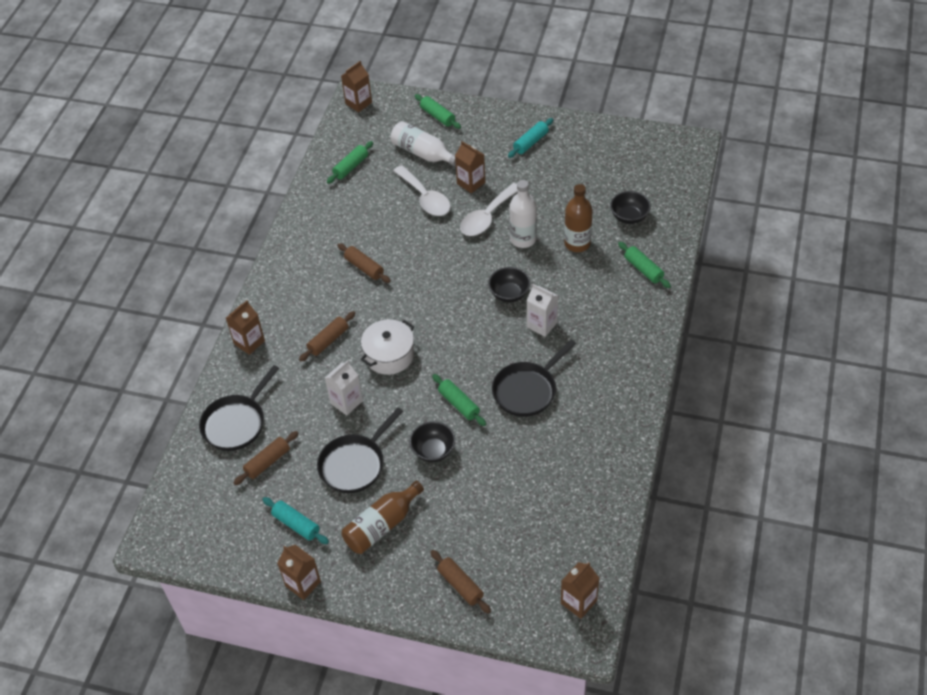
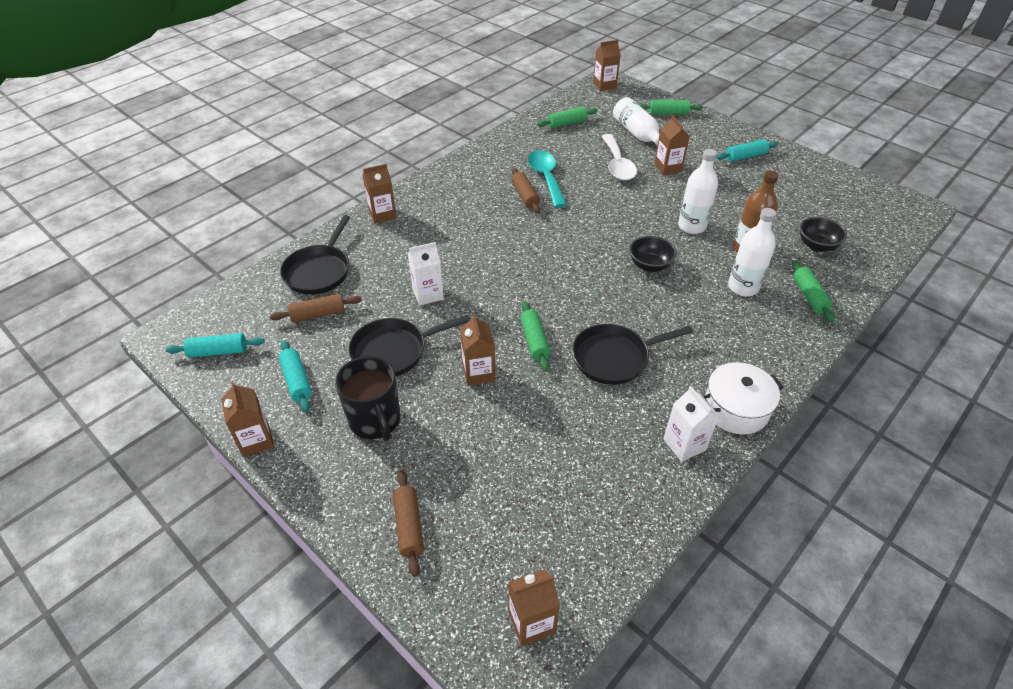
camera: 25 degrees right, 5 degrees down
(210, 532) = (218, 351): none -> turquoise rolling pin
(236, 423) = (319, 271): black pan -> black pan turned 45 degrees counterclockwise
(328, 340) = (450, 239): brown rolling pin -> none
(370, 239) = (546, 177): none -> turquoise spoon
(382, 525) = (375, 421): brown bottle -> black mug
(389, 355) = (497, 271): white pot -> white pot (735, 409)
(433, 451) = (478, 373): black bowl -> brown carton
(438, 116) = (668, 113): green rolling pin -> green rolling pin turned 75 degrees counterclockwise
(487, 217) = (666, 197): white spoon -> none
(542, 324) = (667, 304): white carton -> white carton (684, 444)
(591, 283) = (743, 287): none -> white bottle

